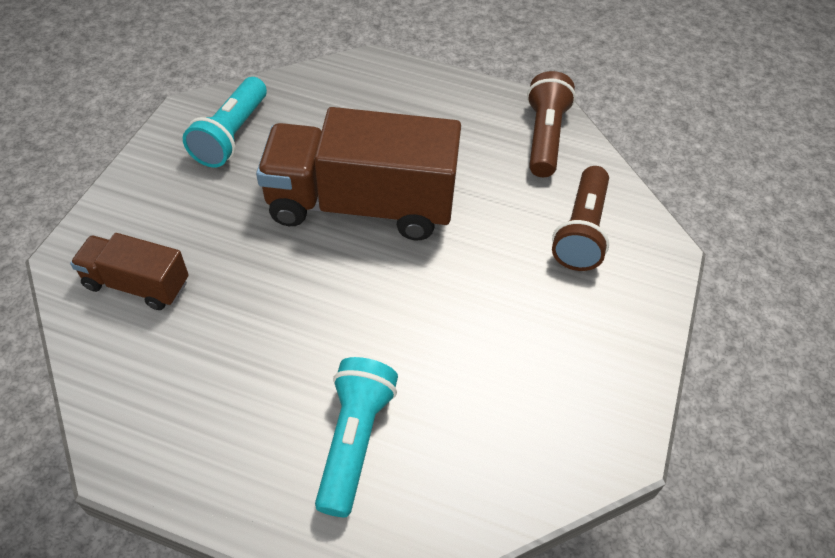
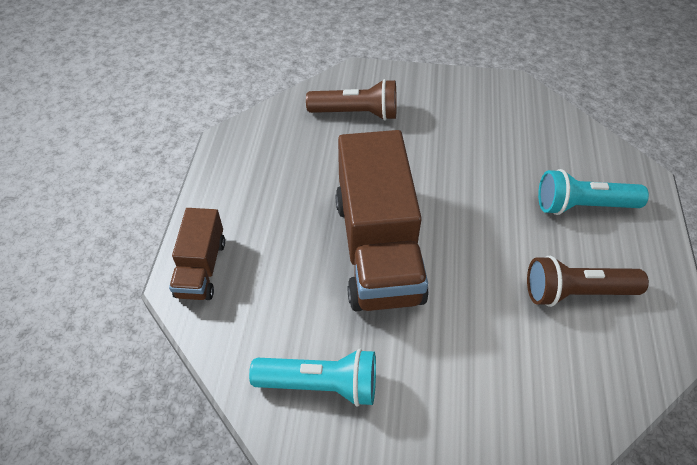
camera: 100 degrees left, 0 degrees up
(137, 284) = (534, 396): brown truck -> brown truck (201, 268)
(544, 137) = (261, 141): brown flashlight -> brown flashlight (576, 292)

